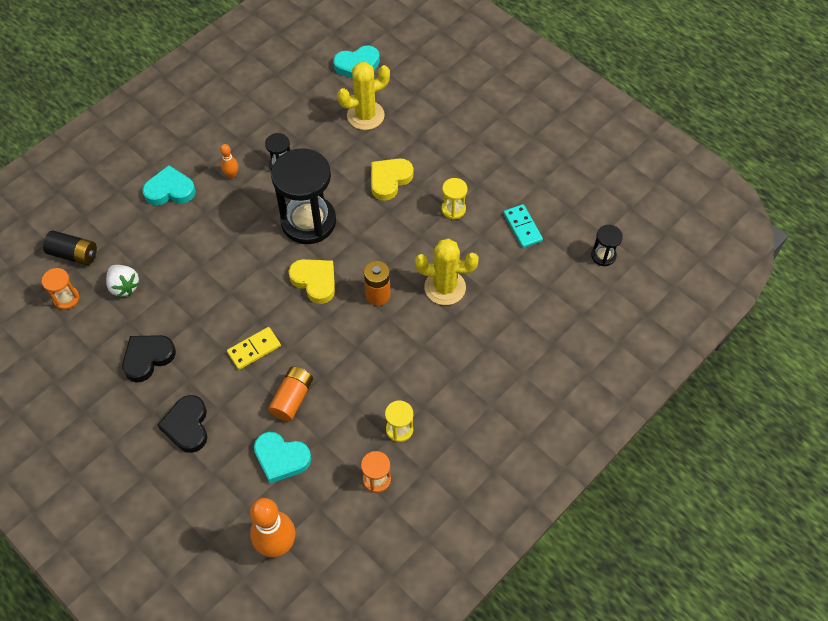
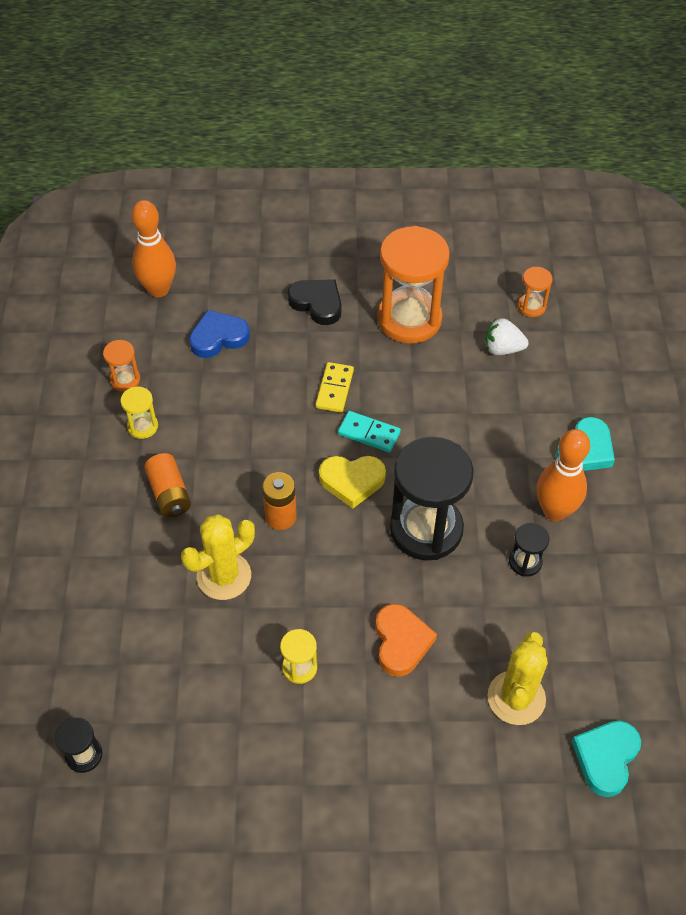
camera: 135 degrees right, 5 degrees down
(74, 254) = (577, 338): black battery -> none
(148, 358) = (409, 319): black heart -> orange hourglass
(231, 175) = (554, 511): orange bowling pin -> orange bowling pin, size x2.09
(281, 458) = (218, 337): turquoise heart -> blue heart
(292, 398) = (258, 380): orange battery -> orange battery (169, 494)
(389, 180) = (401, 642): yellow heart -> orange heart
(522, 227) = (205, 711): turquoise domino -> turquoise domino (369, 433)

